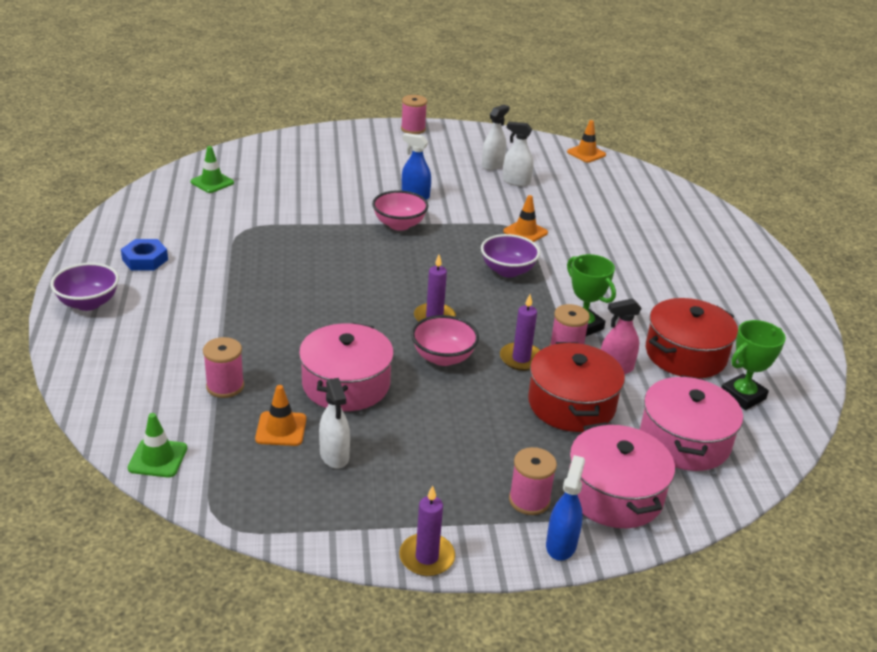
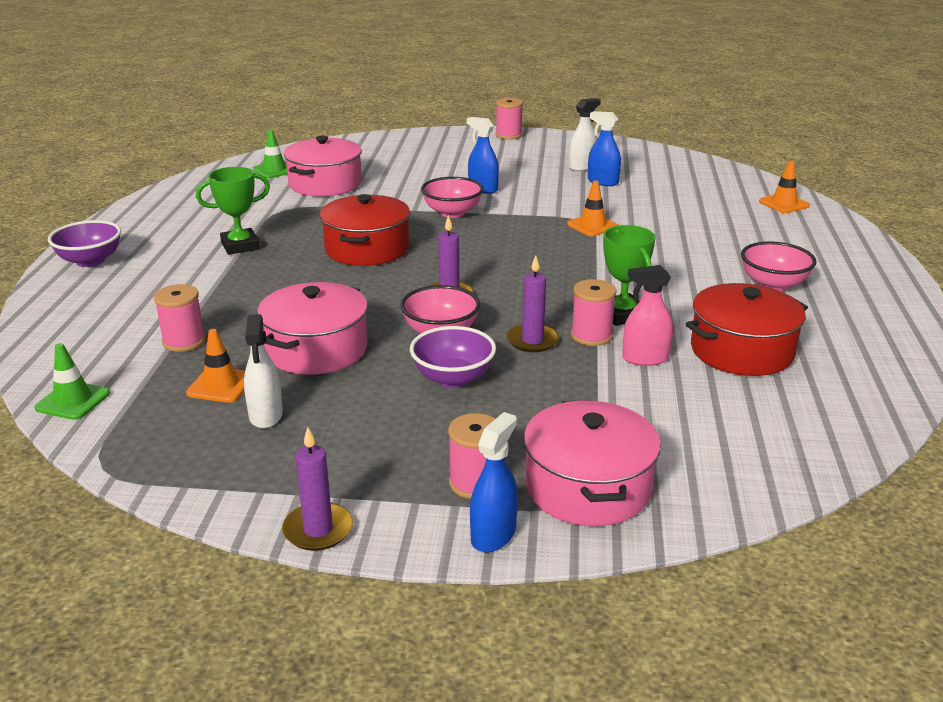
camera: 15 degrees right, 5 degrees down
(145, 259) = (169, 229): blue nut -> none
(507, 271) = (555, 258): purple bowl -> purple bowl (453, 378)
(516, 182) = (602, 182): white spray bottle -> blue spray bottle
(571, 404) = (574, 389): red pot -> red pot (367, 249)
(586, 153) = (695, 161): orange traffic cone -> orange traffic cone (784, 204)
(684, 441) = (704, 439): pink pot -> pink pot (325, 184)
(689, 285) = (773, 284): none -> pink bowl
(742, 396) = (802, 398): green trophy -> green trophy (240, 246)

